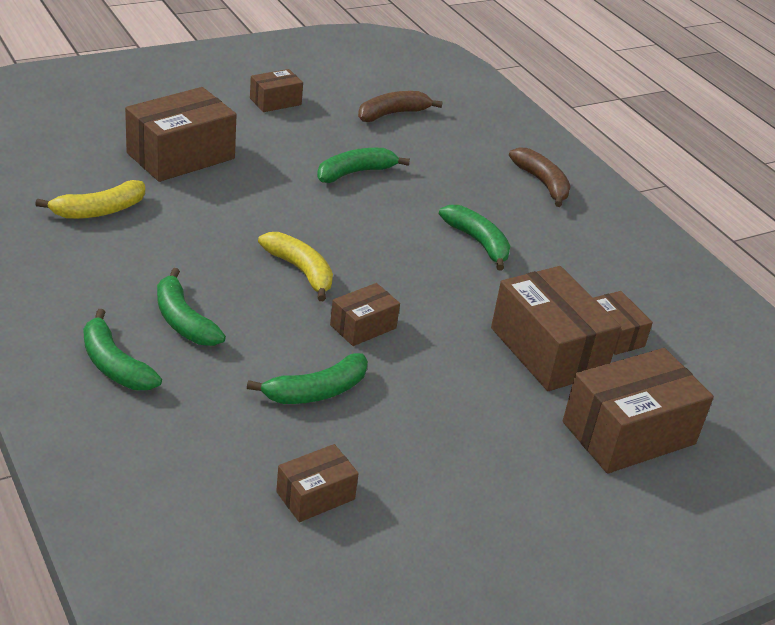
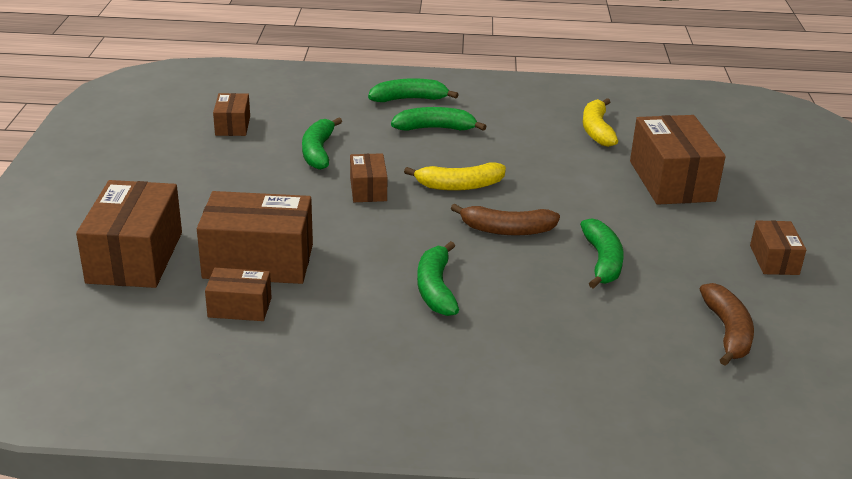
camera: 125 degrees right, 5 degrees down
(478, 242) = (436, 289): green banana -> green banana turned 90 degrees clockwise
(542, 183) = (518, 385): brown banana -> brown banana (507, 230)

